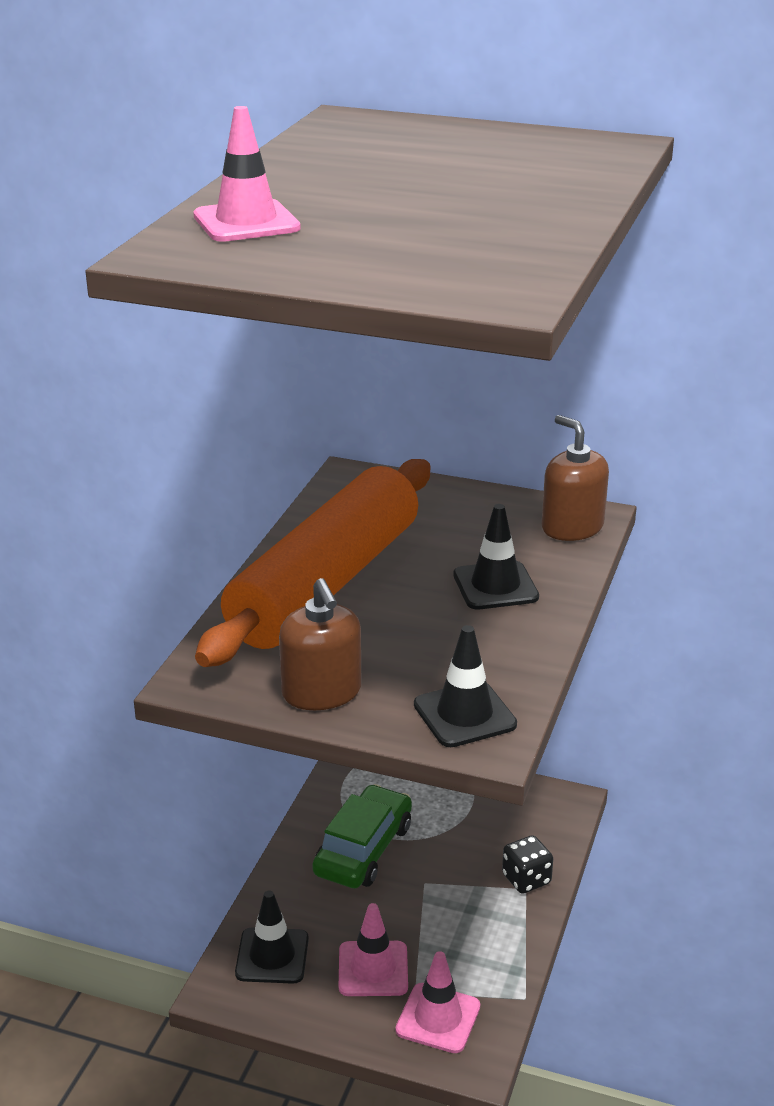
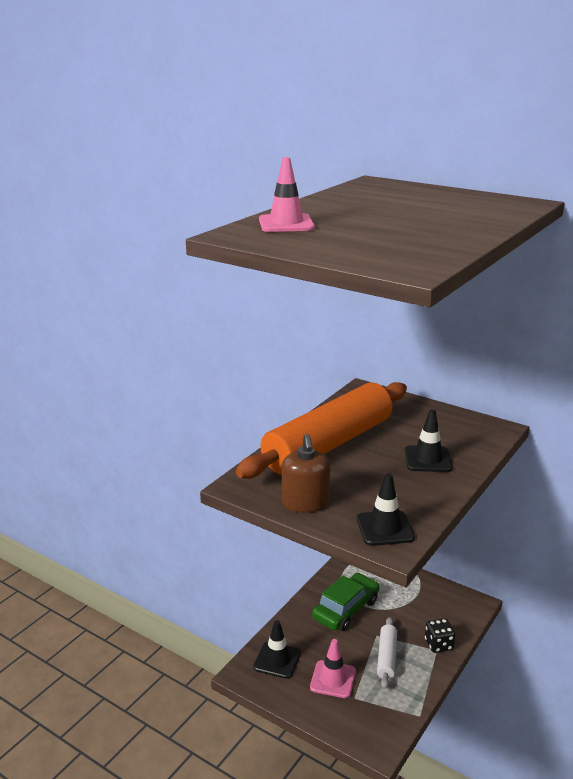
camera: 15 degrees right, 5 degrees down
(438, 1018) = (363, 716): pink traffic cone -> none
(450, 916) = (386, 657): none -> white rolling pin
(572, 527) = (485, 433): brown soap dispenser -> none

